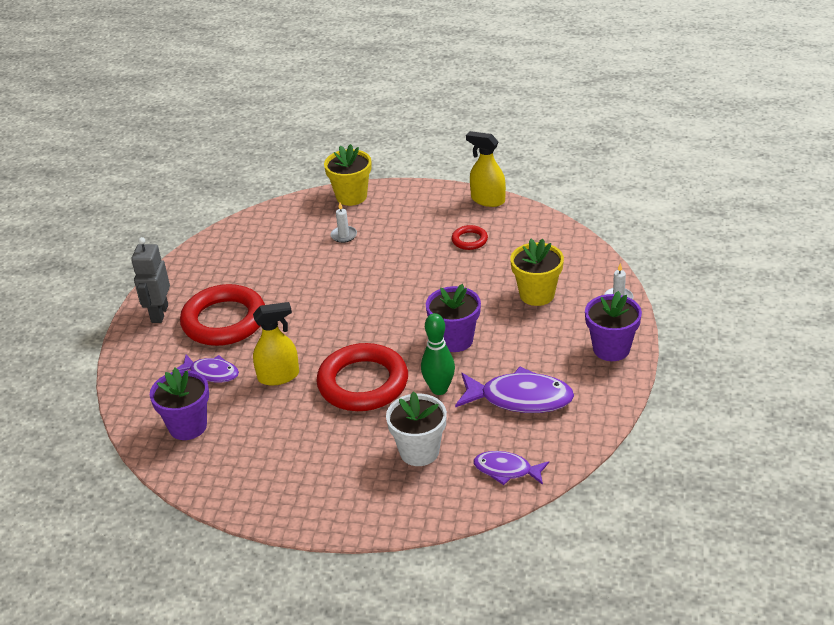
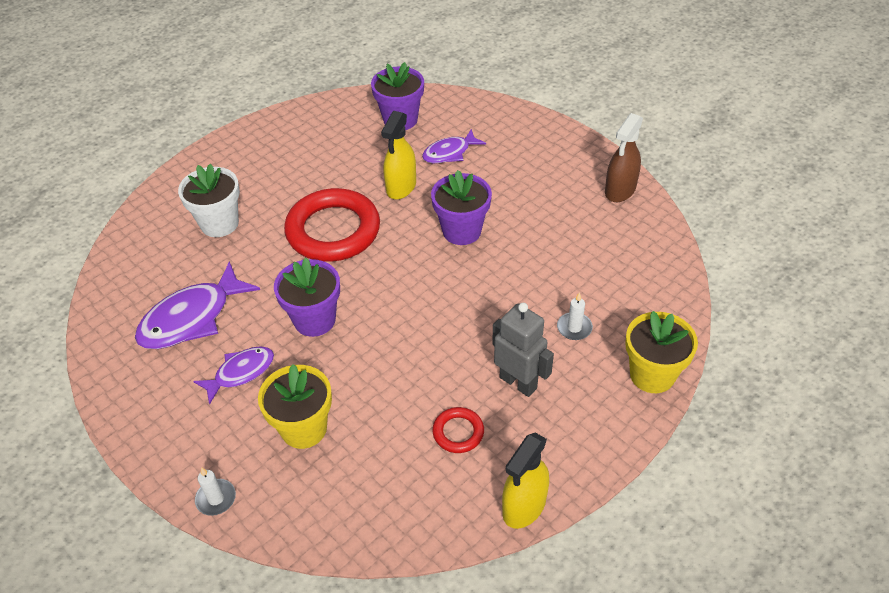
camera: 125 degrees right, 10 degrees up
(159, 314) = (566, 152): grey robot -> grey robot (518, 382)
(186, 271) = (620, 190): none -> brown spray bottle
(224, 321) = (514, 185): red ring -> none
(439, 389) = (268, 273): green bowling pin -> none
(487, 200) = (524, 506): yellow spray bottle -> yellow spray bottle turned 150 degrees clockwise
(506, 470) = (137, 261): purple fish -> purple fish (240, 373)
(611, 349) = (161, 431): purple flower pot -> purple flower pot (461, 231)

